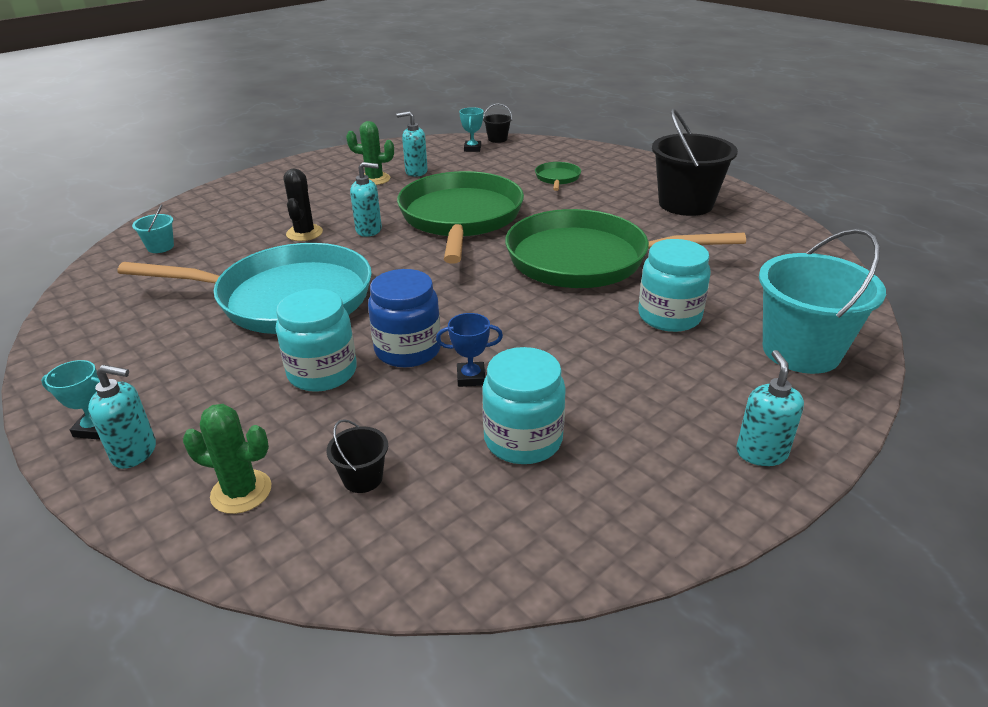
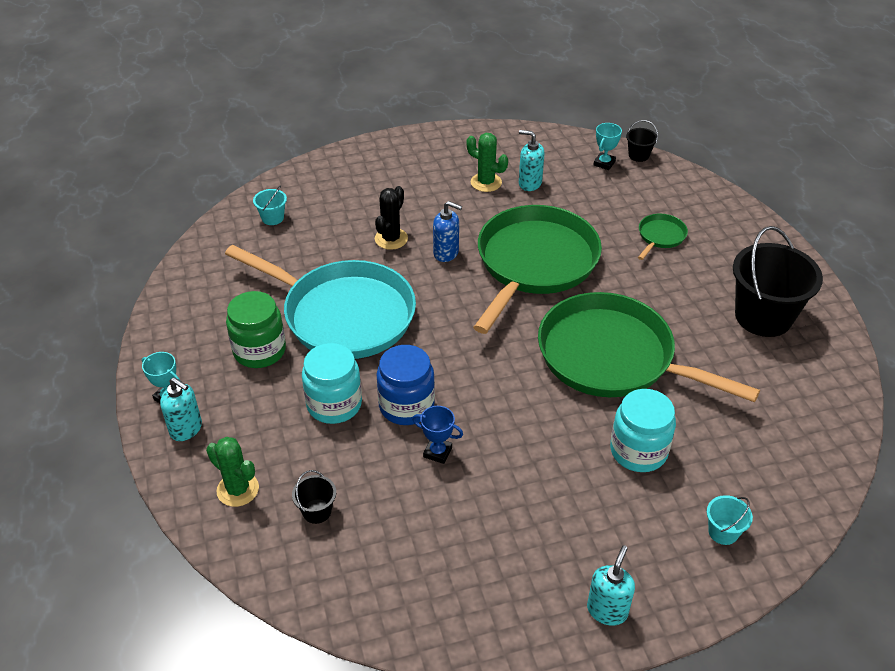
camera: 25 degrees right, 10 degrees up
(201, 352) = (259, 351): none -> green jar
(369, 230) = (446, 253): turquoise soap dispenser -> blue soap dispenser
(523, 440) = (441, 525): turquoise jar -> none
(801, 351) = (723, 532): turquoise bucket -> turquoise bucket, size x0.43

